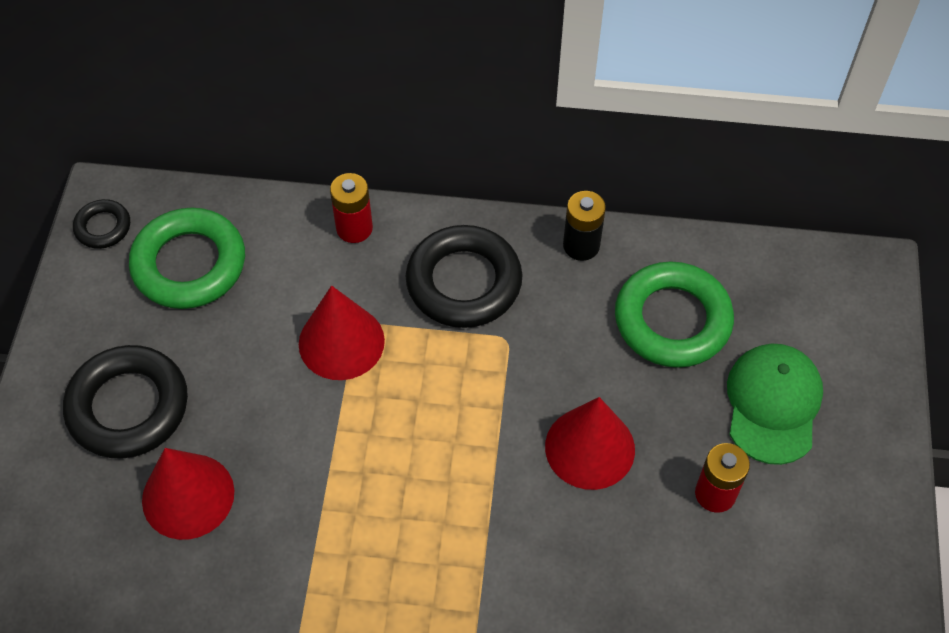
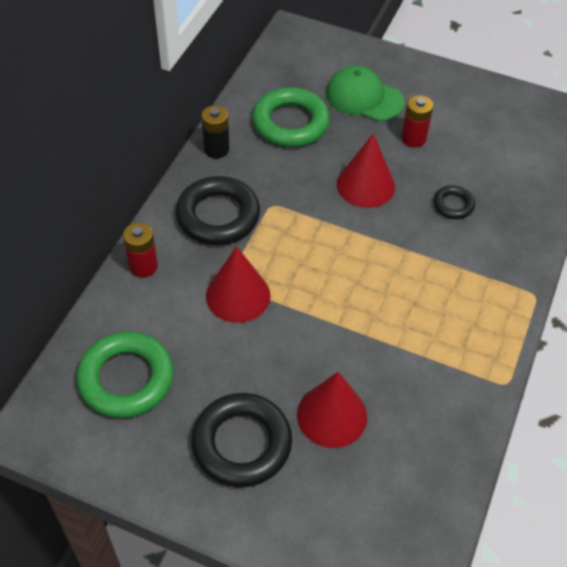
camera: 75 degrees left, 5 degrees down
(103, 227) = (59, 436): black ring -> black ring (453, 205)

